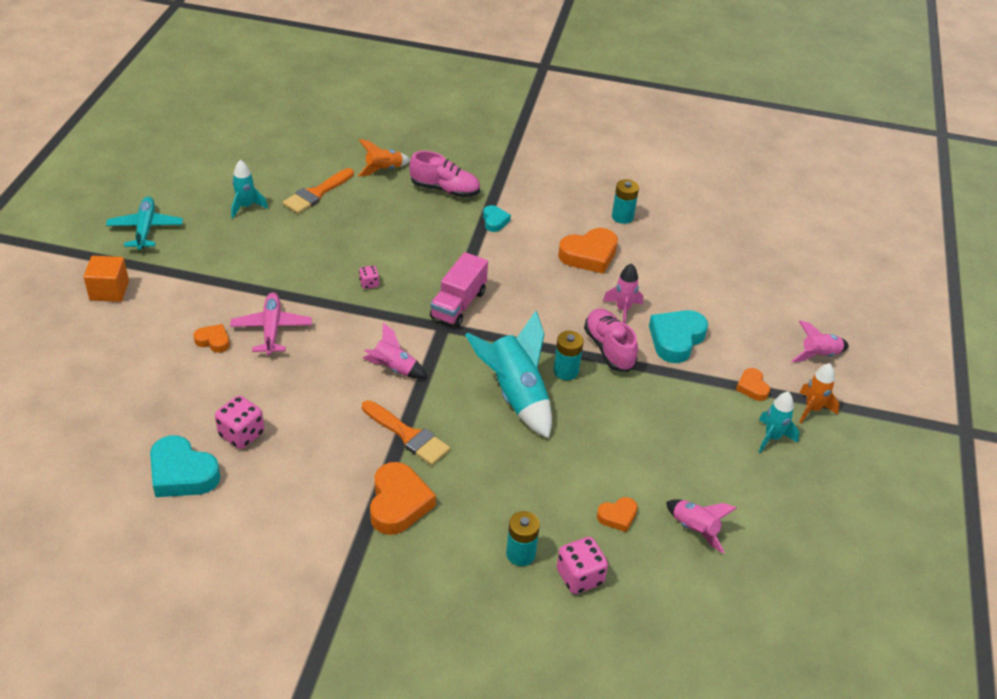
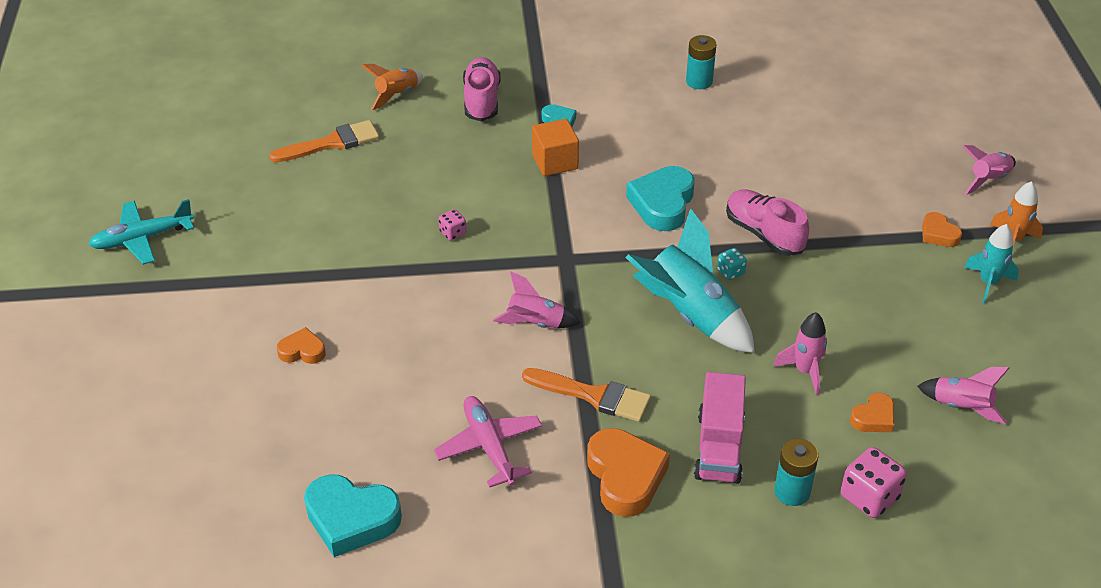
camera: 15 degrees left, 0 degrees up
(109, 290) = (138, 326): orange cube -> orange cube (555, 162)
(145, 229) = (142, 239): turquoise plane -> turquoise plane turned 90 degrees counterclockwise
(241, 434) = (398, 451): pink dice -> none
(246, 207) = (254, 180): turquoise rocket -> none
(271, 329) = (365, 317): pink plane -> pink plane (489, 446)
(316, 193) = (332, 143): orange brush -> orange brush turned 135 degrees counterclockwise
(445, 190) = (481, 100): pink shoe -> pink shoe turned 90 degrees counterclockwise
(458, 304) = (569, 229): pink truck -> pink truck (719, 447)
(566, 371) = (730, 272): turquoise battery -> turquoise dice
(589, 255) = (686, 134): orange heart -> none
(623, 310) = (755, 186): pink rocket -> pink rocket (805, 371)
(676, 339) = (830, 203): turquoise heart -> turquoise heart (662, 204)

